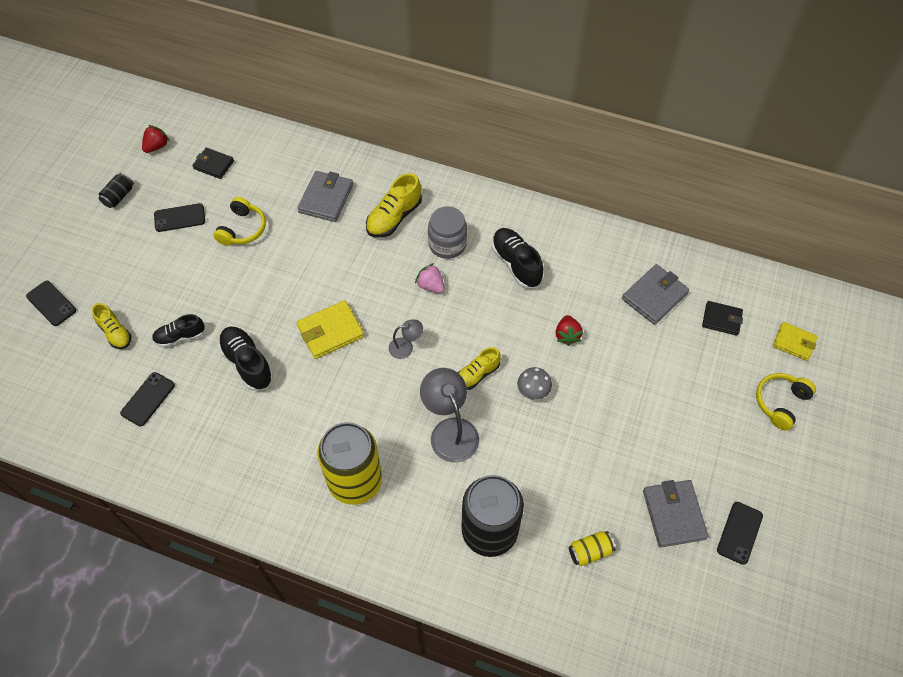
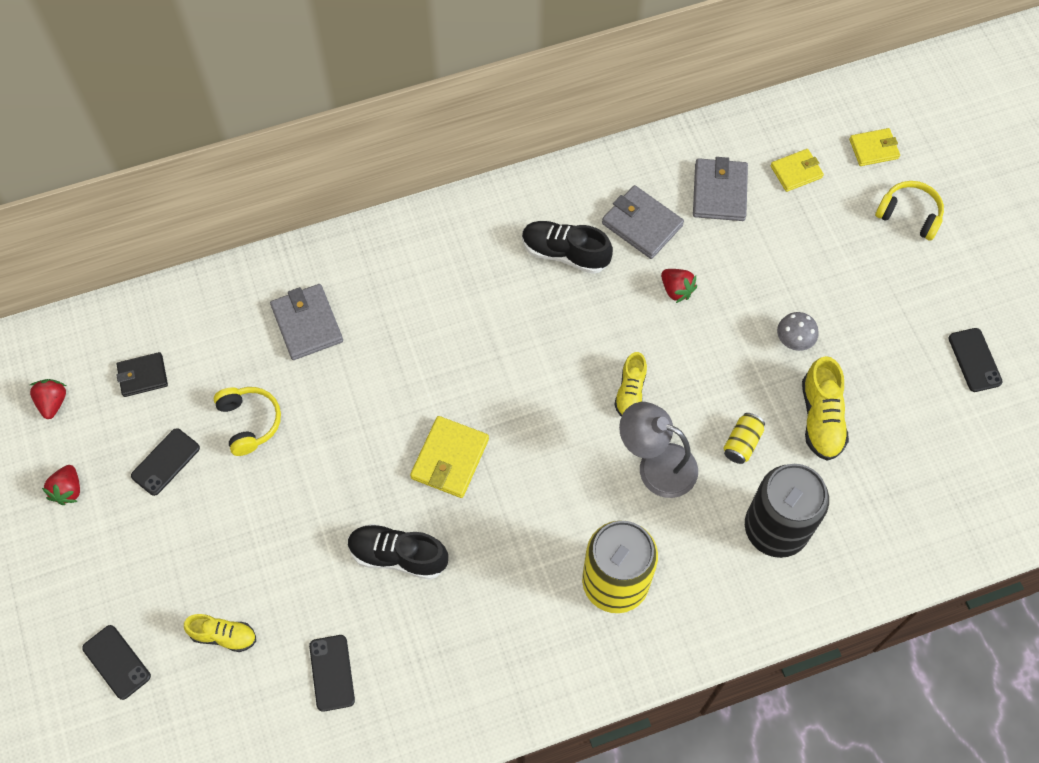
camera: 40 degrees left, 5 degrees up
(51, 303) = (117, 662): black phone -> black phone turned 45 degrees clockwise
(119, 196) = (68, 490): black can -> red strawberry
(180, 336) = (299, 584): black shoe -> none
(394, 217) = (398, 292): yellow shoe -> yellow shoe (821, 418)
(406, 347) = (539, 417): grey lamp -> none
(430, 285) = (503, 337): pink strawberry -> none
(447, 244) = (479, 282): grey jar -> none
(533, 391) = (695, 368): grey mushroom -> grey mushroom (794, 340)
(590, 551) = (873, 476): yellow can -> yellow can (742, 443)
(673, 514) = (911, 386): grey wallet -> grey wallet (642, 224)
(721, 319) = (796, 172): black wallet -> yellow wallet
(780, 402) = (909, 215): yellow headphones -> yellow headphones turned 120 degrees clockwise

